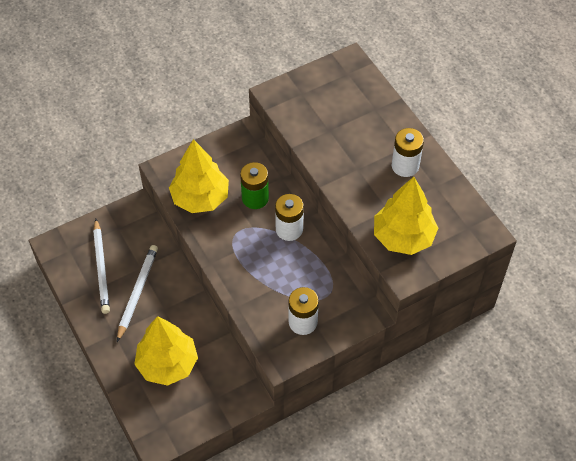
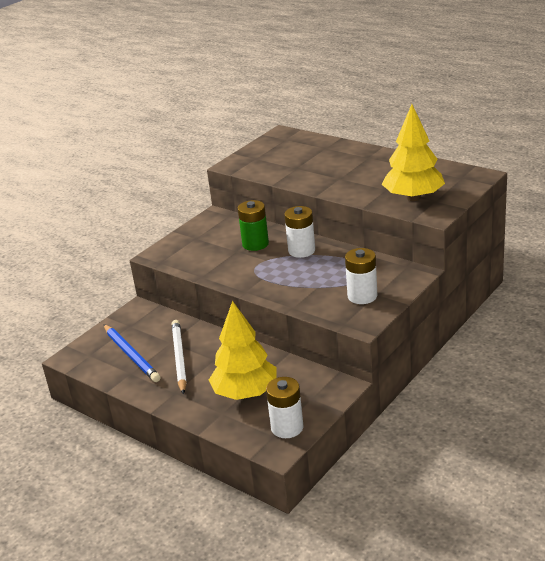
camera: 20 degrees left, 25 degrees down
(101, 268) = (131, 355): white pencil -> blue pencil
(200, 198) = (204, 259): yellow tree -> none
(405, 166) = (378, 165): white battery -> white battery (287, 427)

